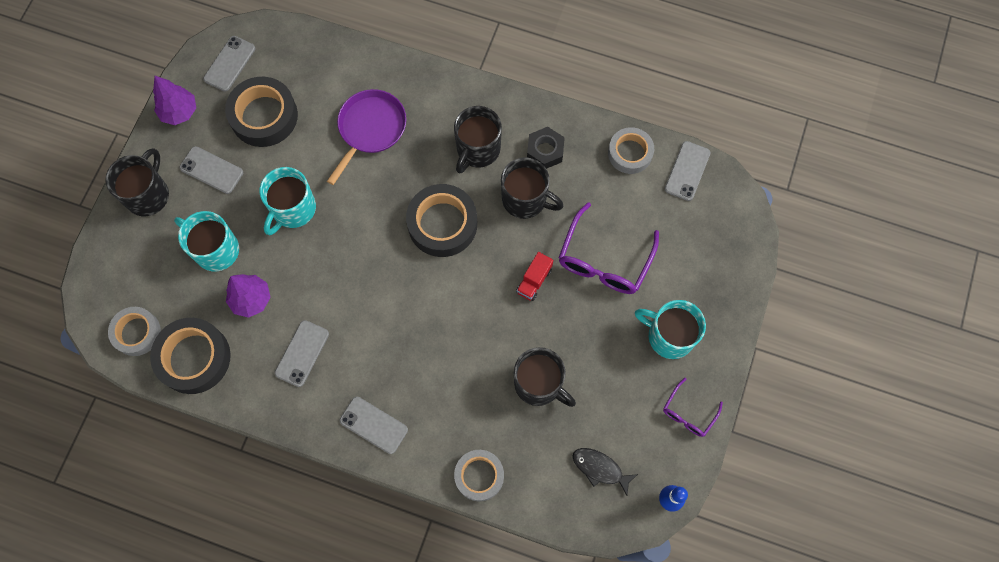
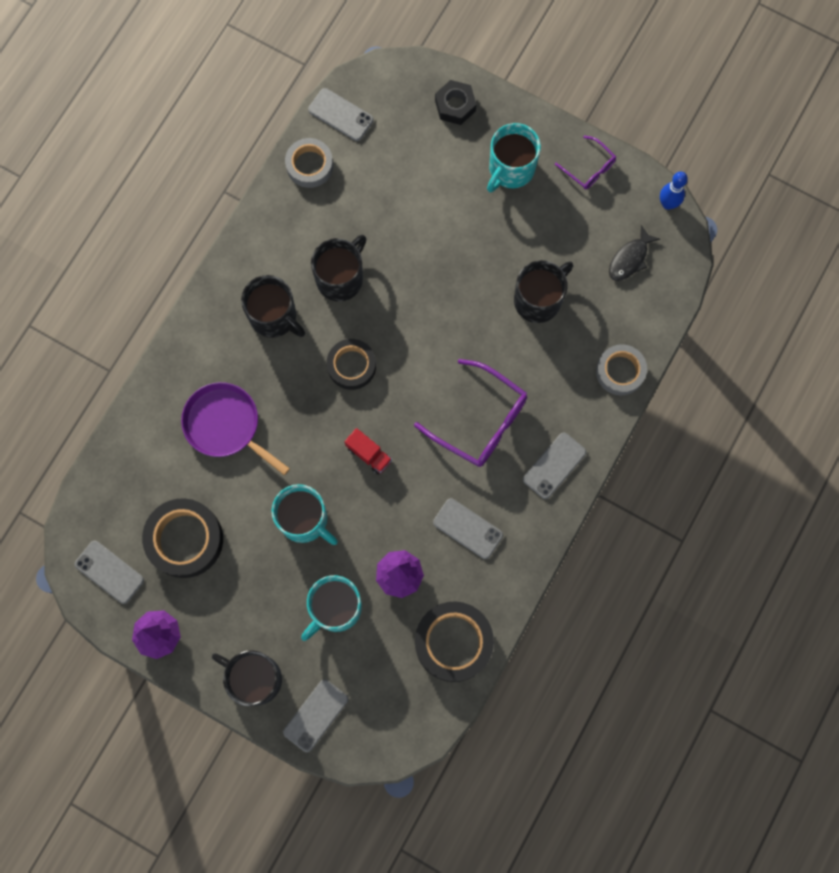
camera: 80 degrees left, 5 degrees up
(137, 333) = (415, 702): grey tape -> none
(211, 170) = (239, 604): grey phone -> grey phone (315, 715)
(442, 224) = (351, 366): black tape -> black tape, size x0.65
(534, 280) = (431, 285): red truck -> red truck (369, 454)
(545, 151) = (290, 249): black nut -> black nut (455, 106)
(604, 261) = (422, 214): purple glasses -> purple glasses (481, 421)

